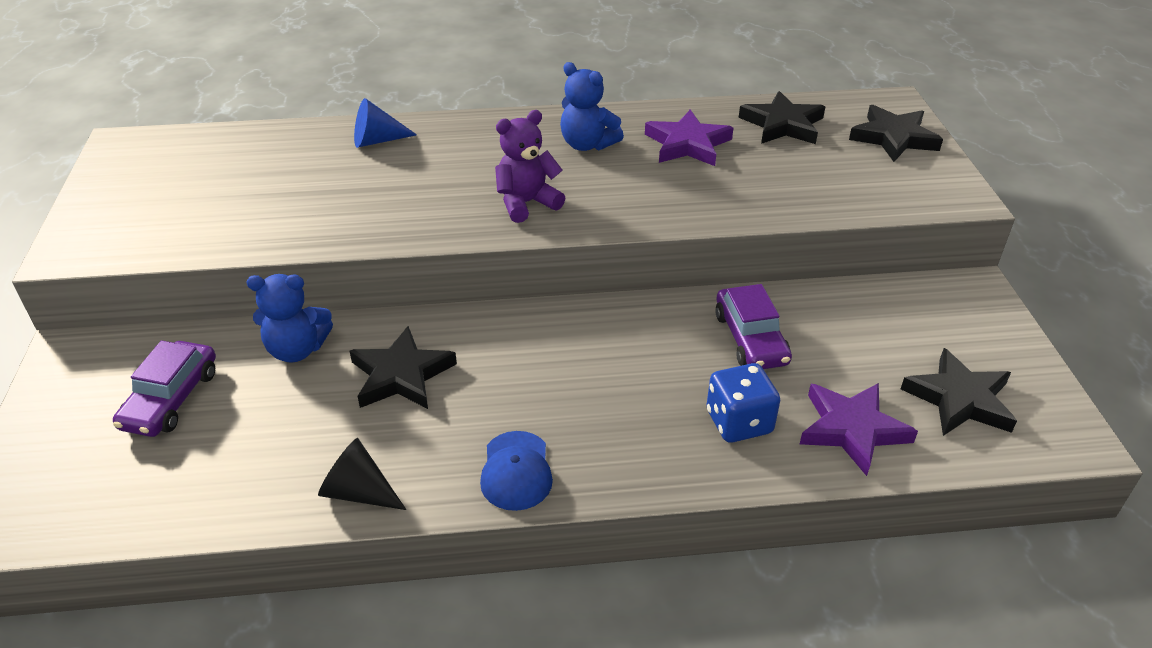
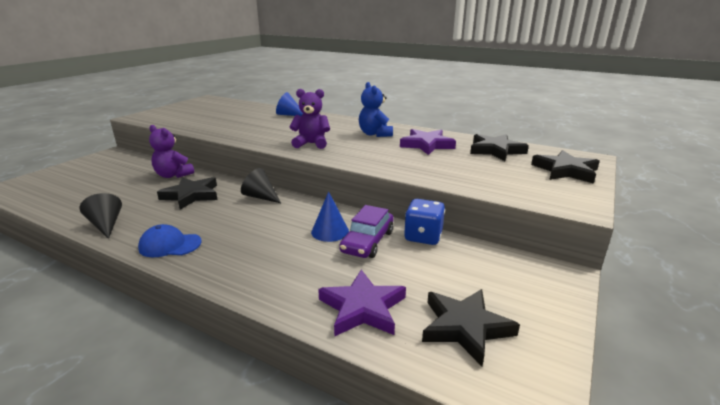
camera: 35 degrees right, 15 degrees down
(171, 399) = (111, 174): purple car -> none
(297, 349) = (173, 175): blue teddy bear -> purple teddy bear
(514, 328) = (261, 197): none -> black cone
(516, 471) = (170, 245): blue cap -> blue cap turned 60 degrees clockwise
(688, 344) = (330, 231): none -> blue cone
(739, 422) = (301, 274): blue dice -> blue dice (423, 236)

